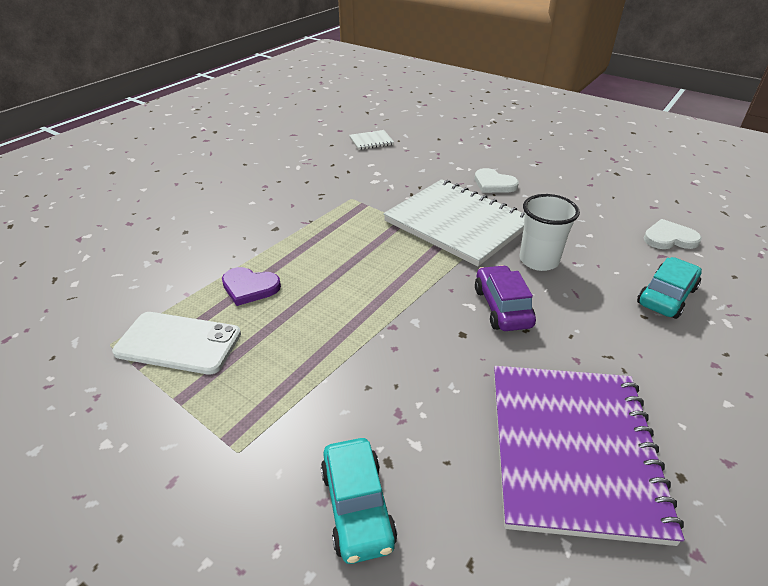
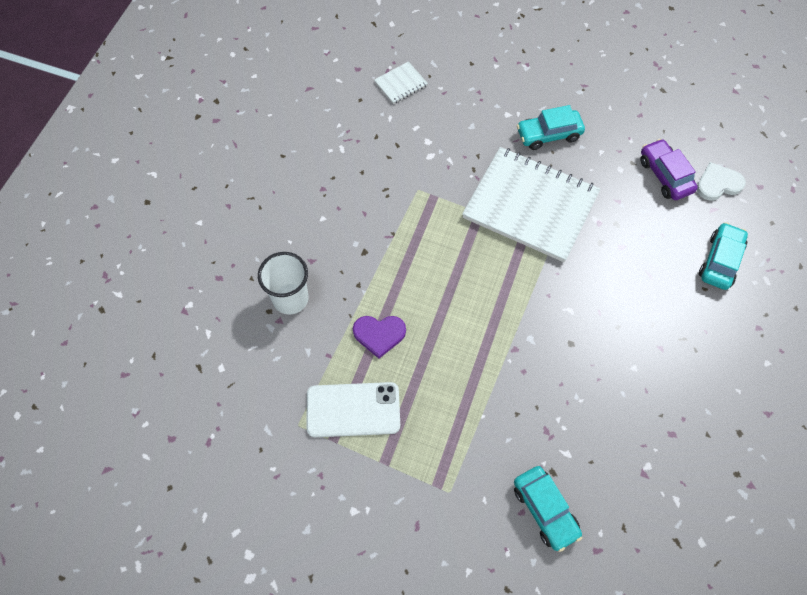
camera: 15 degrees left, 25 degrees up
(494, 184) = (548, 134): white heart -> turquoise car
(502, 307) = (594, 306): purple car -> purple car (665, 175)
(538, 260) = (612, 241): white cup -> white cup (290, 299)
(572, 450) = (669, 430): purple notebook -> none

